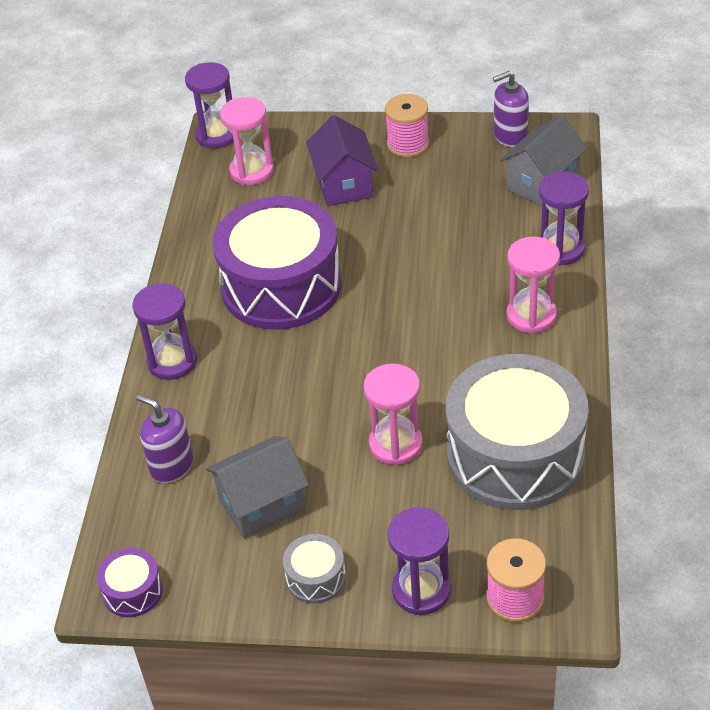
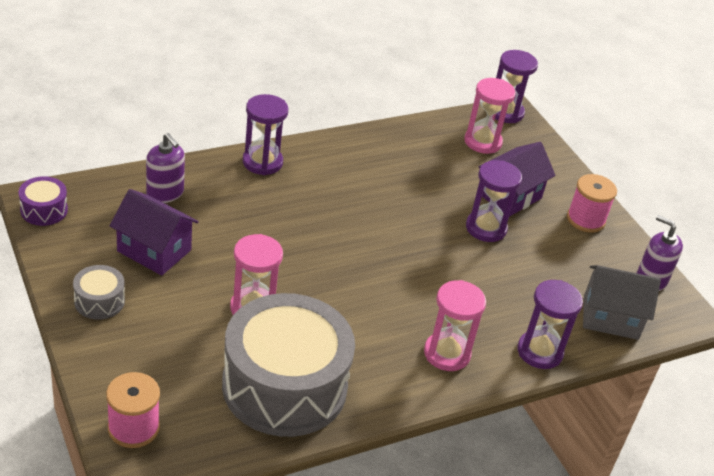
camera: 50 degrees right, 5 degrees down
(171, 466) = (165, 193): purple soap dispenser -> purple soap dispenser turned 135 degrees clockwise
(262, 504) = (154, 250): grey house -> purple house
(281, 286) = (375, 195): purple drum -> none
(421, 590) = (115, 366): purple hourglass -> purple hourglass (486, 228)

